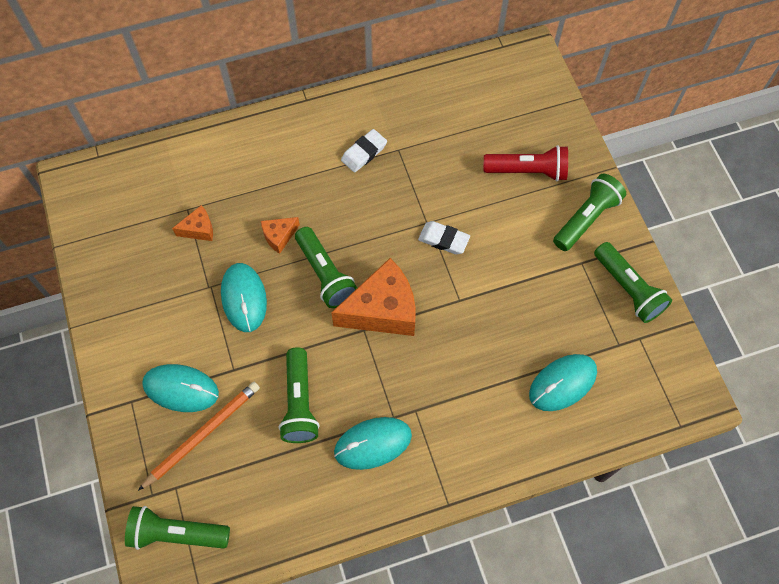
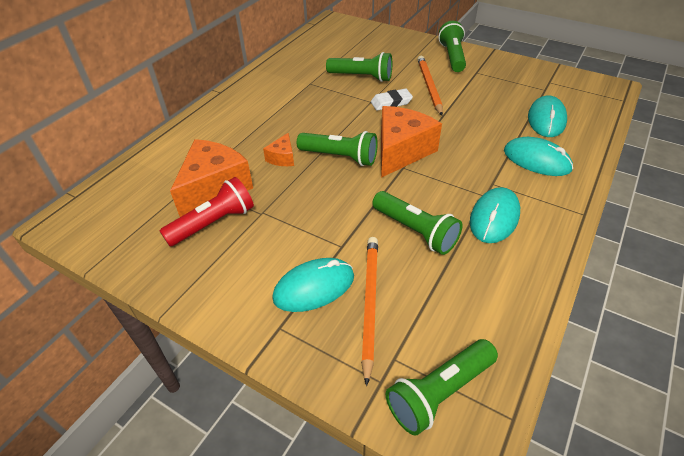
camera: 40 degrees left, 20 degrees down
(199, 229) = (214, 188): orange cheese -> orange cheese, size x2.09
(244, 298) = (297, 202): turquoise mouse -> turquoise mouse (536, 160)
(364, 153) = (290, 94): white eraser -> none
(506, 245) = (429, 86): none -> orange pencil
(528, 171) = (396, 56): red flashlight -> red flashlight (213, 223)
(628, 289) = (513, 68): green flashlight -> green flashlight (362, 77)

